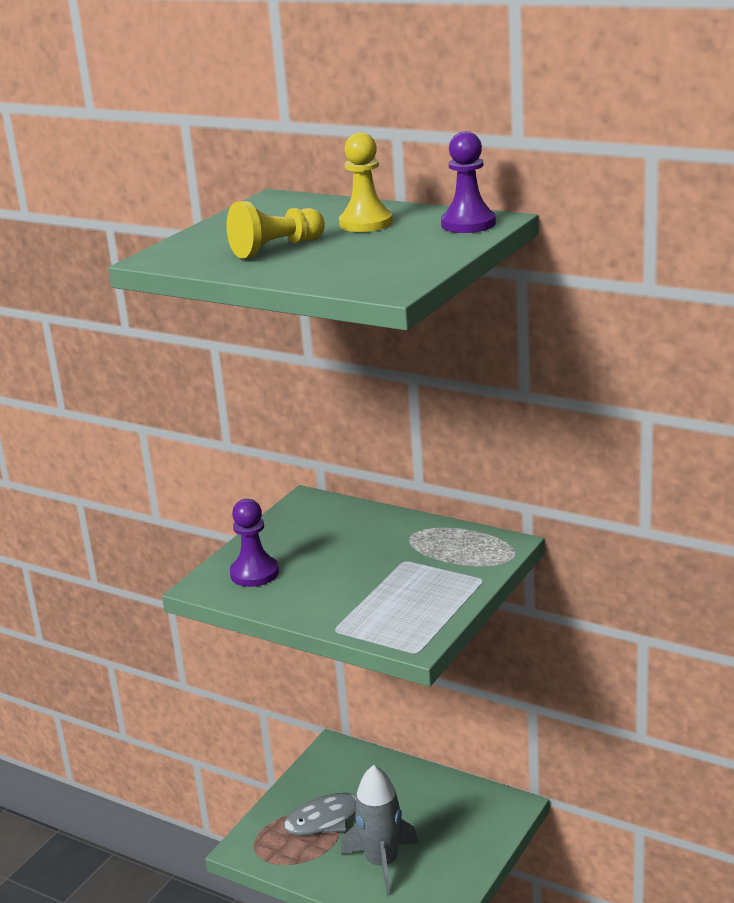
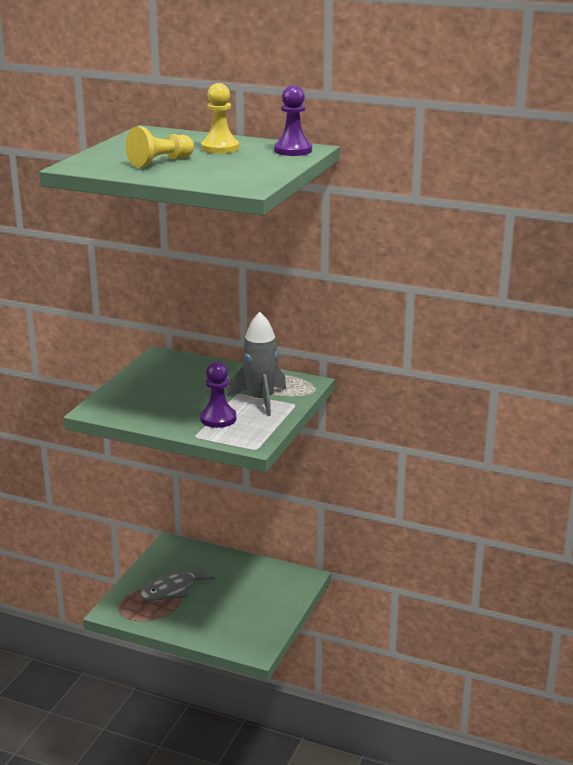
camera: 10 degrees left, 0 degrees up
(254, 573) = (130, 402): purple pawn -> purple pawn (218, 418)
(382, 862) = (215, 616): grey rocket -> grey rocket (260, 400)

